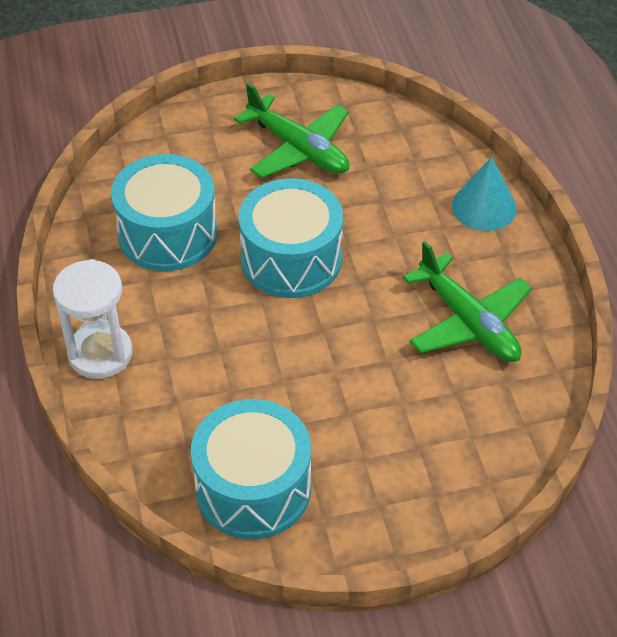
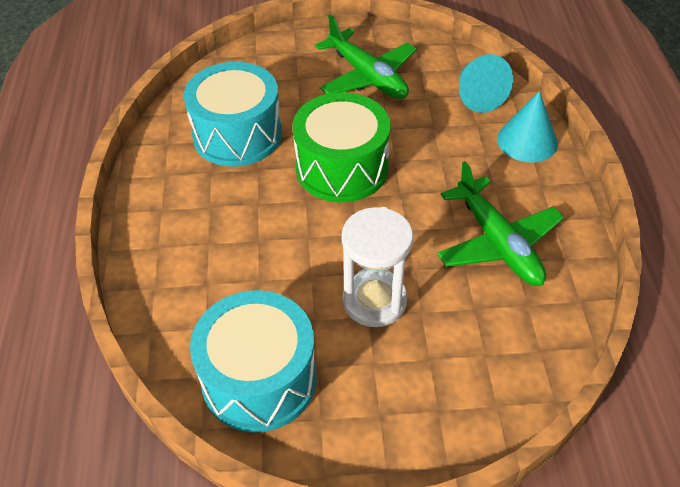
camera: 10 degrees right, 0 degrees up
(100, 354) = (150, 232): white hourglass -> white hourglass (374, 301)
(291, 259) = (342, 168): turquoise drum -> green drum
(423, 160) = (477, 96): none -> turquoise cone

